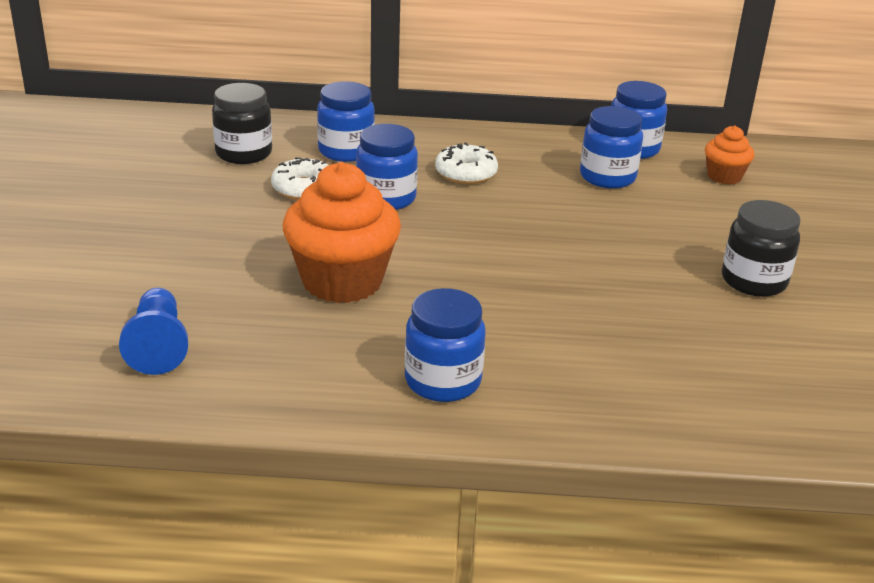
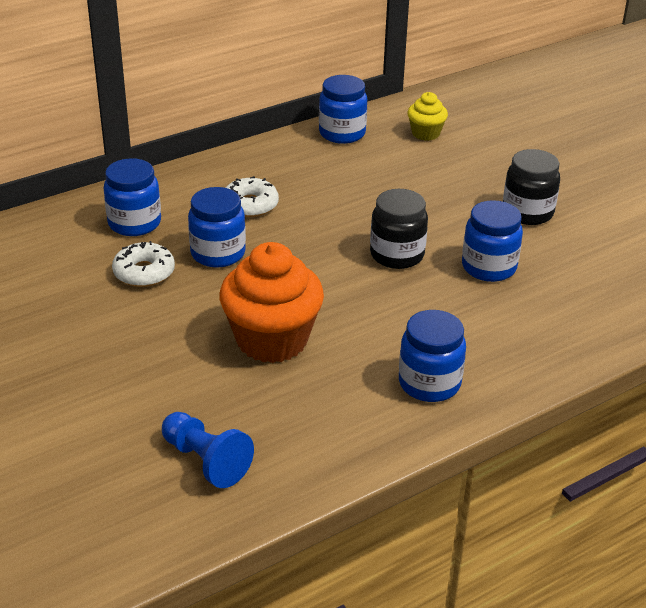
camera: 35 degrees left, 5 degrees up
(244, 153) = (52, 261): black jar -> black jar (397, 255)
(607, 177) = (352, 166): blue jar -> blue jar (489, 267)
(724, 176) = (425, 133): orange cupcake -> yellow cupcake

